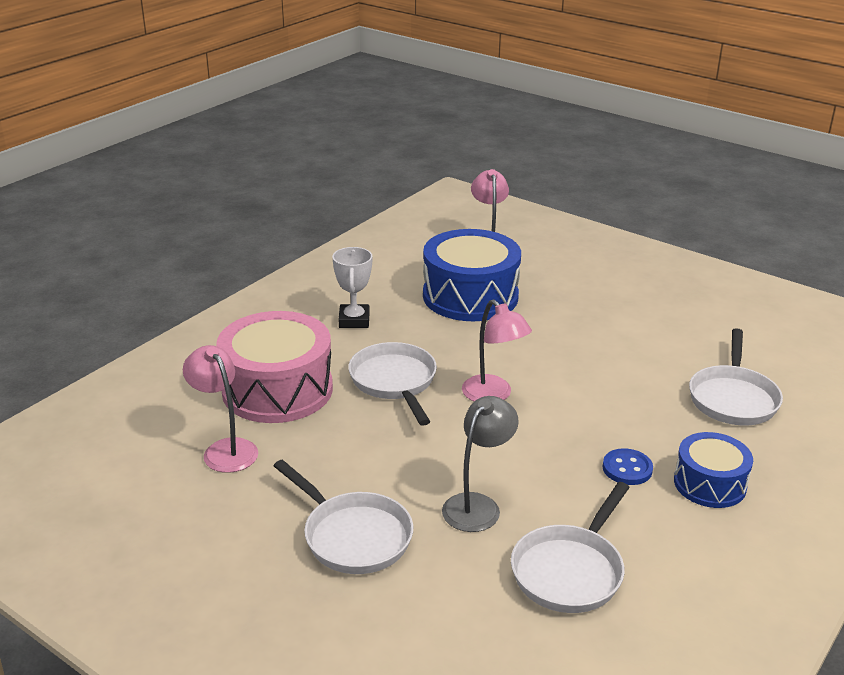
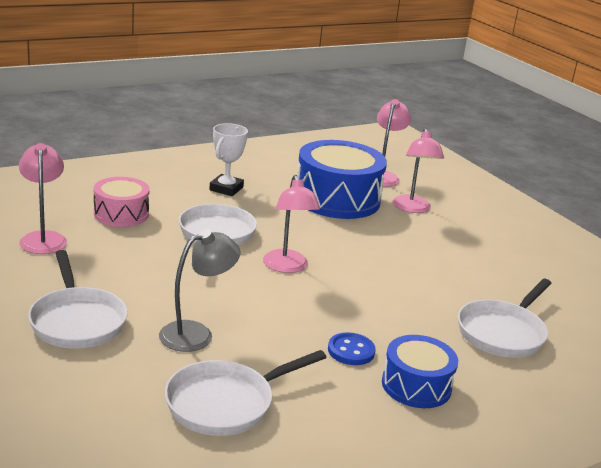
camera: 20 degrees right, 5 degrees down
(277, 389) = (121, 214): pink drum -> pink drum, size x0.57
(547, 284) = (412, 208): none -> pink lamp

